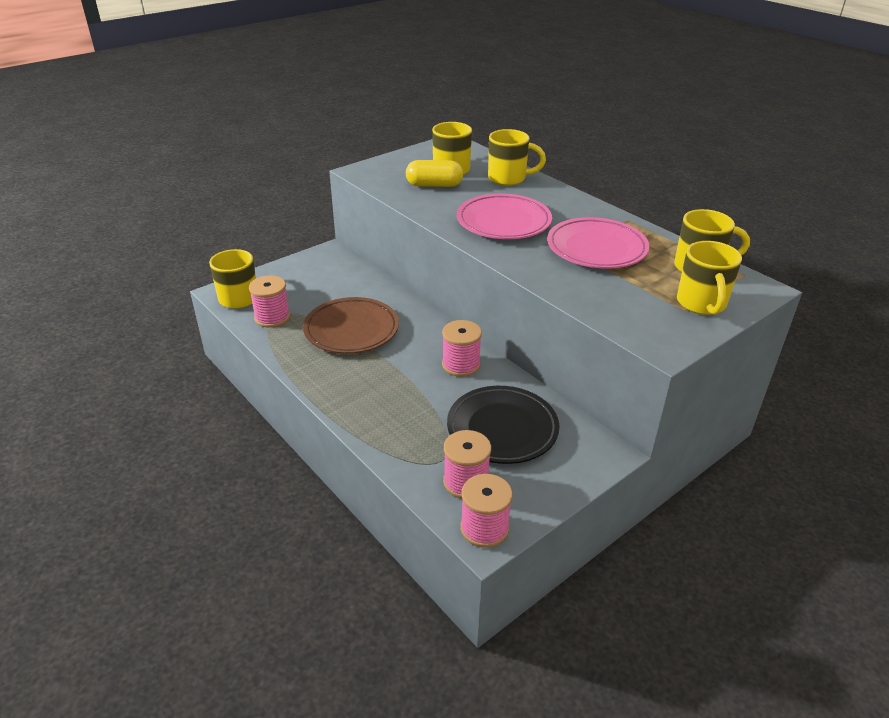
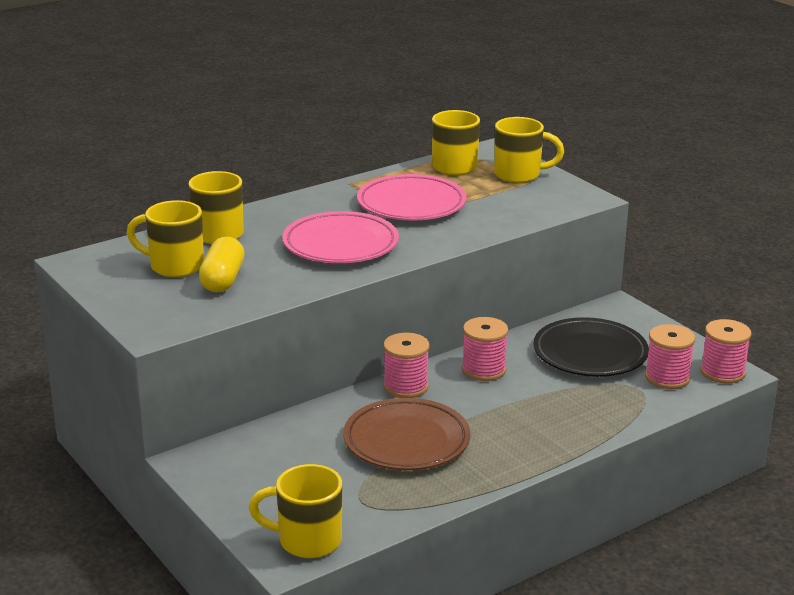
camera: 85 degrees left, 10 degrees down
(272, 317) = (367, 506): pink spool -> pink spool (406, 386)

